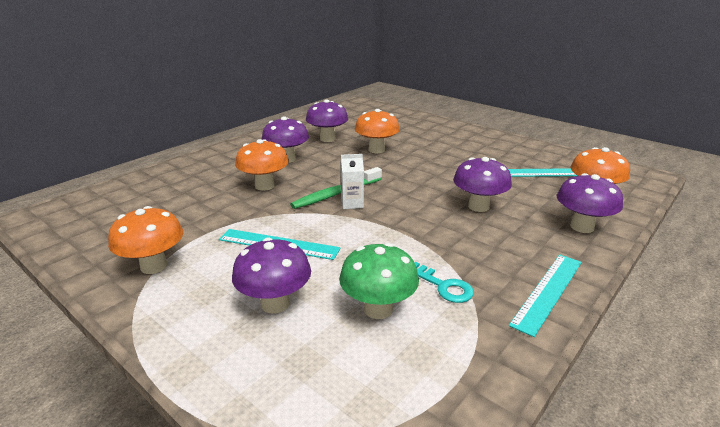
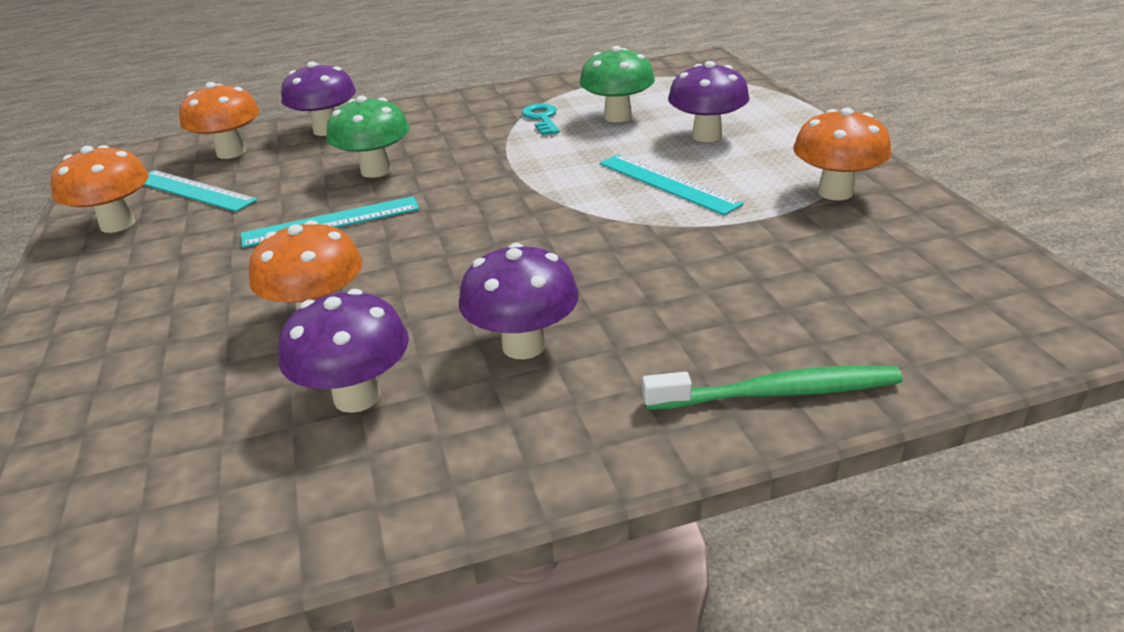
camera: 145 degrees left, 5 degrees up
(264, 186) = (624, 281): orange mushroom -> orange mushroom (117, 224)
(336, 194) = (524, 233): green toothbrush -> green toothbrush (778, 393)
(352, 203) = (520, 212): white carton -> none
(478, 206) = (376, 171): purple mushroom -> green mushroom
(548, 292) = (466, 101): turquoise ruler -> turquoise ruler (331, 222)

